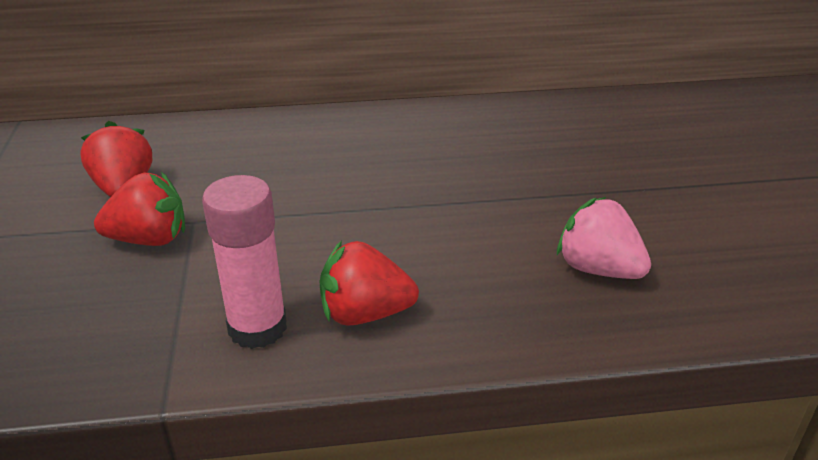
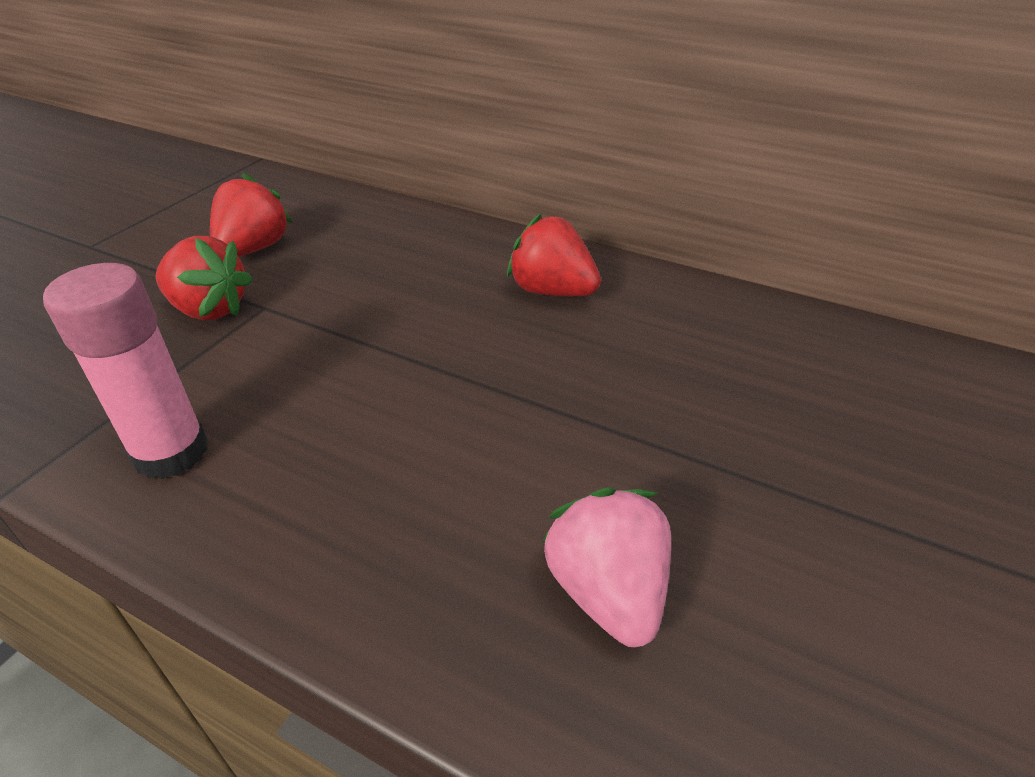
camera: 35 degrees right, 5 degrees up
(365, 314) = (277, 494): red strawberry -> red strawberry (552, 291)

